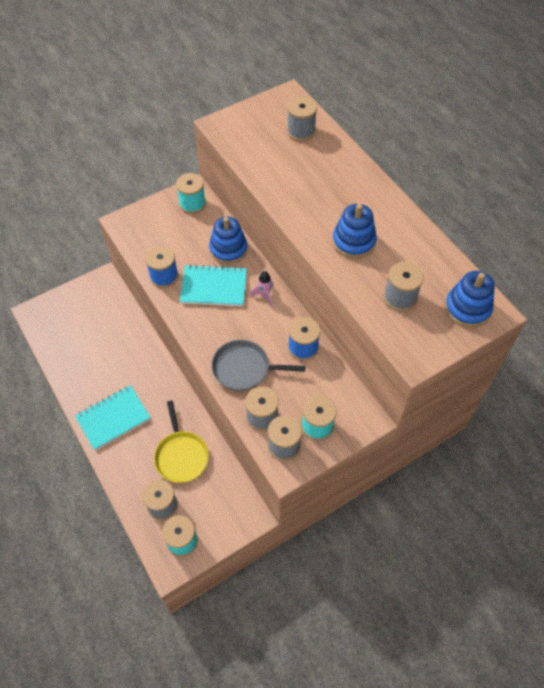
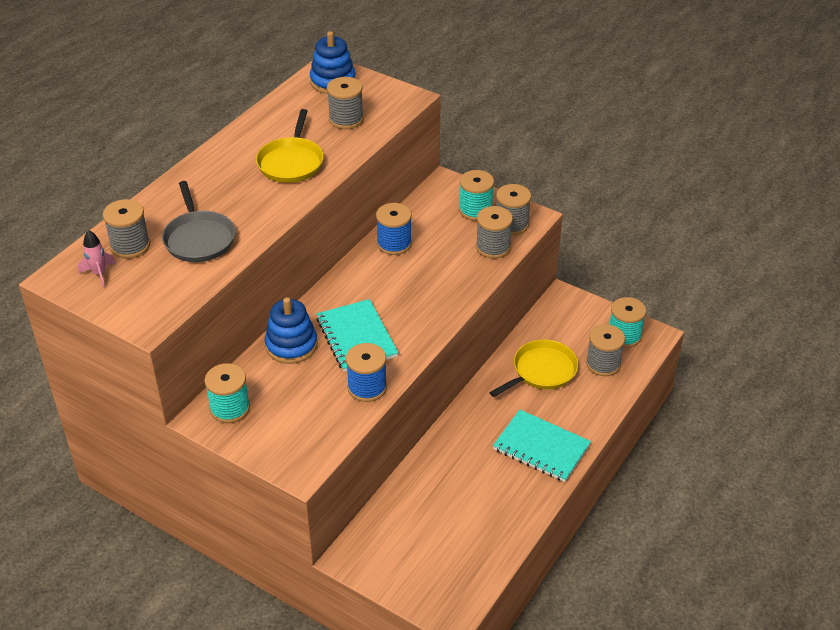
camera: 115 degrees left, 15 degrees down
(244, 368) = (448, 277): grey pan -> grey pan (199, 239)
(264, 296) = (344, 292): pink rocket -> pink rocket (99, 274)
(353, 241) = (291, 162): blue stacking toy -> yellow pan

